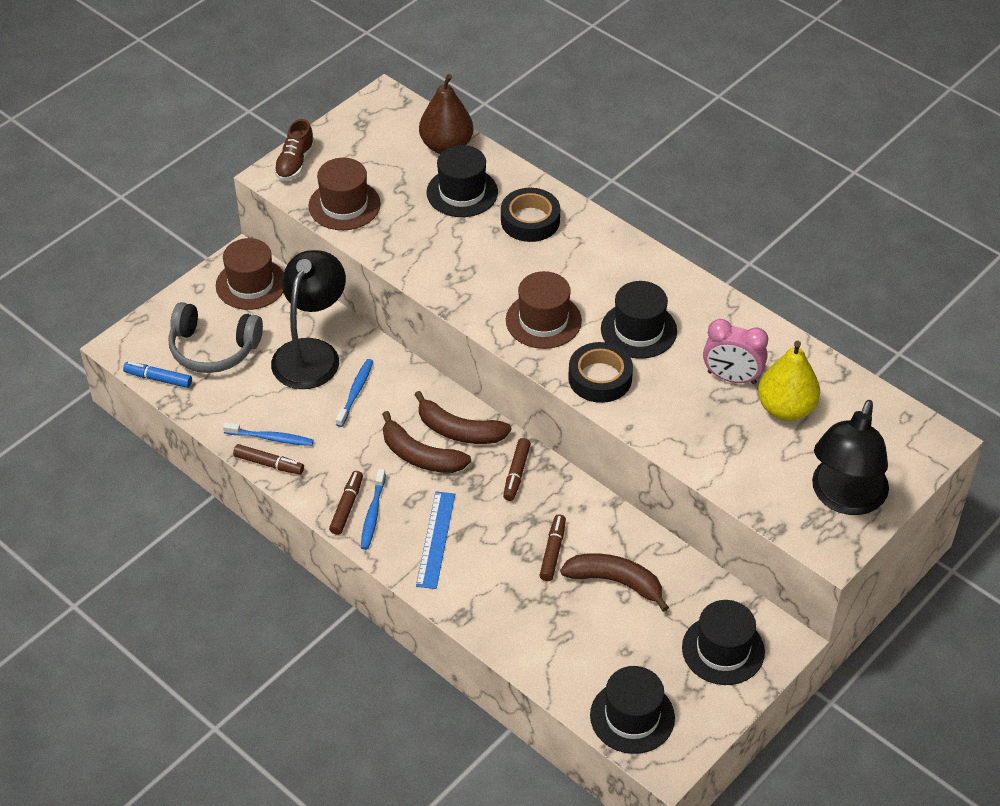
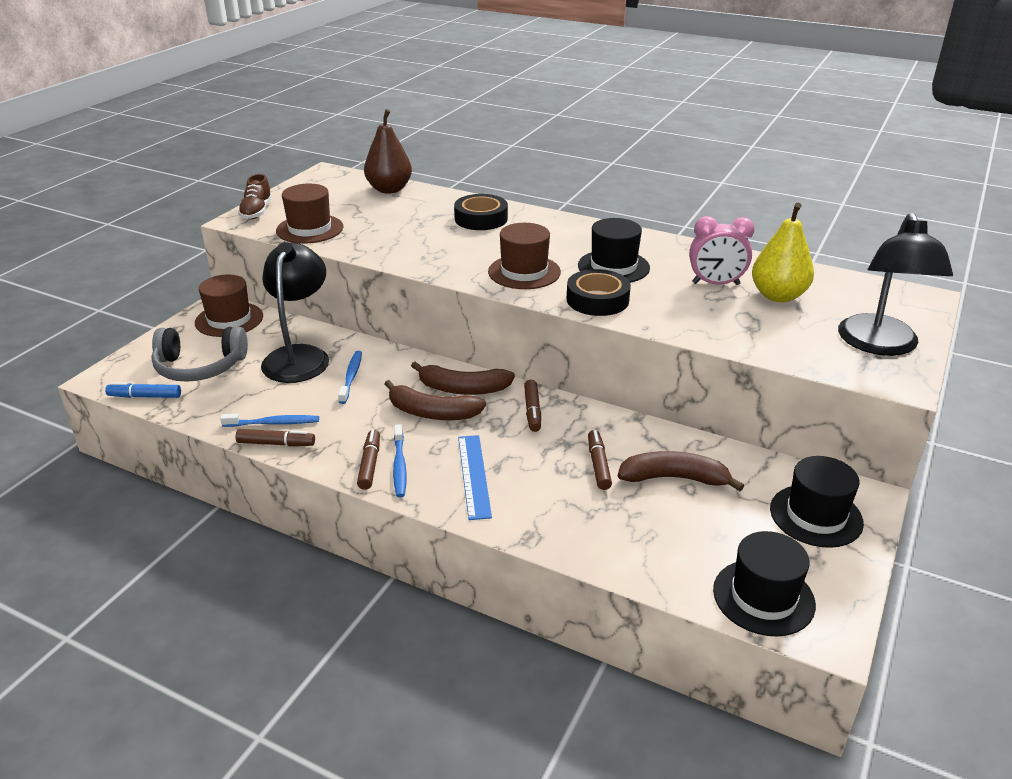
camera: 15 degrees left, 15 degrees down
(462, 192) = (414, 211): black hat -> none

